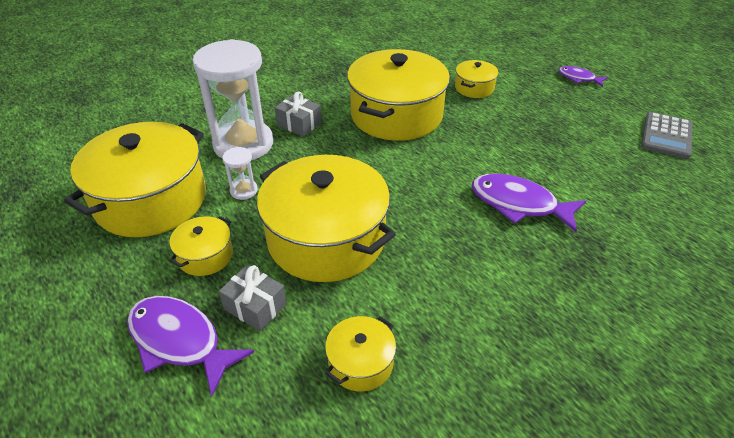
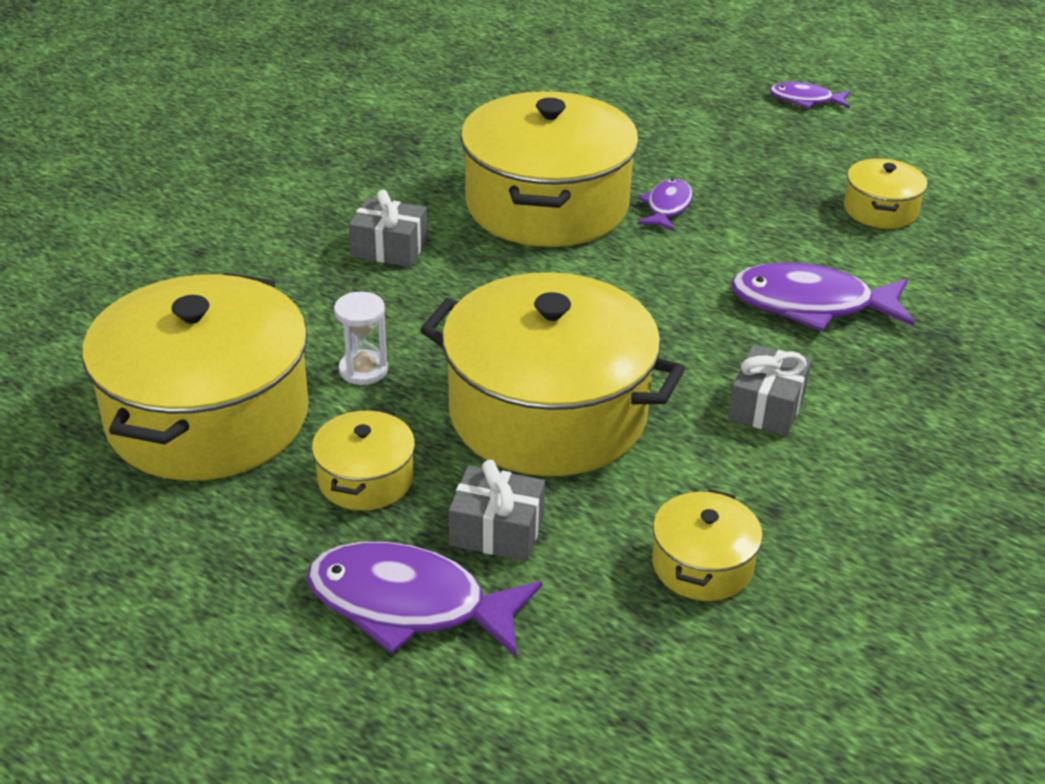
camera: 20 degrees left, 5 degrees down
(243, 144) = (312, 297): white hourglass -> none
(457, 264) = (766, 406): none -> grey gift
(463, 128) = (667, 207): none -> purple fish
(474, 88) = (650, 141): yellow pot -> yellow pot (880, 210)
(666, 136) = (973, 168): grey calculator -> none

